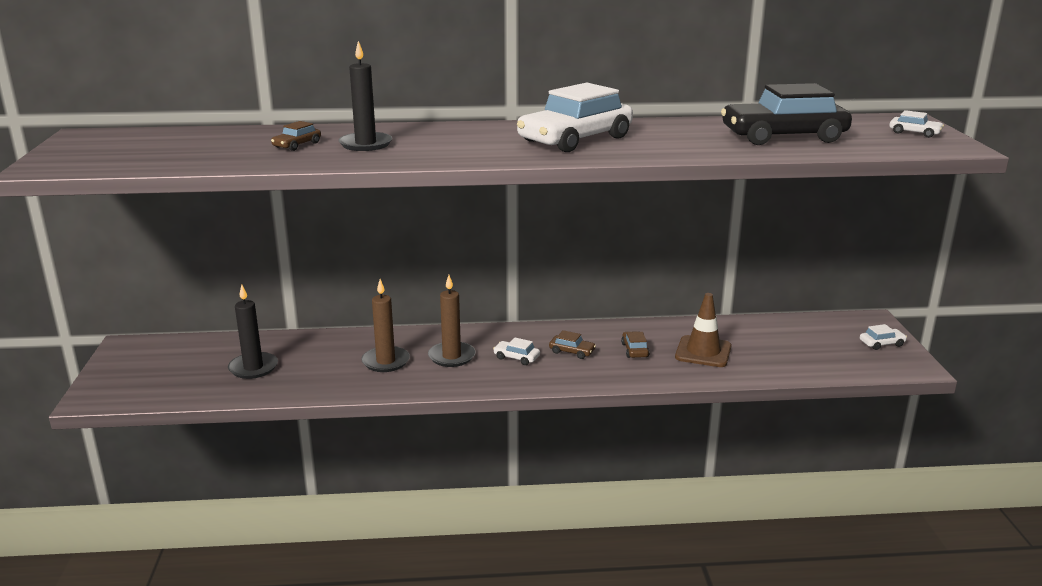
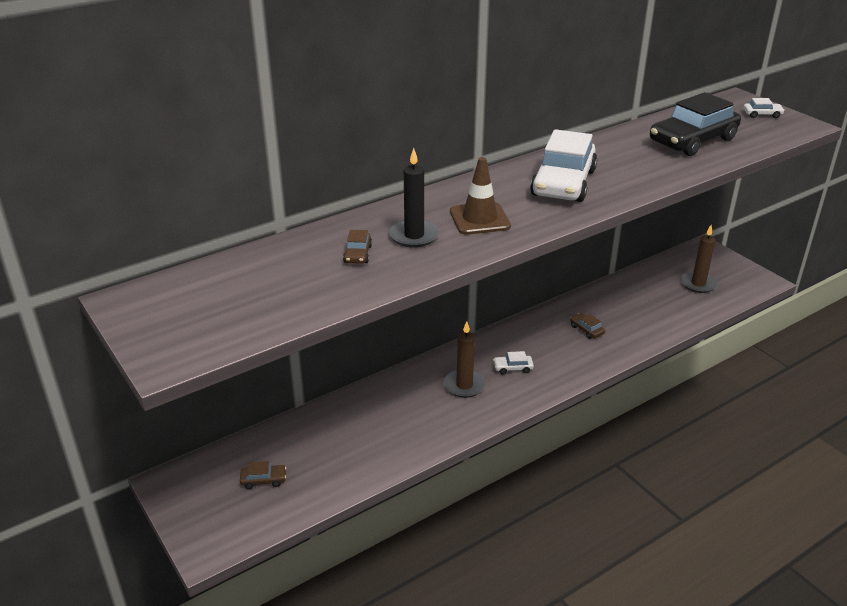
camera: 30 degrees left, 10 degrees up
(253, 368) = (316, 459): black candle -> none
(385, 361) = (419, 410): brown candle -> brown candle (698, 284)
(572, 351) = (545, 347): brown car -> brown car (263, 480)
(703, 352) = (632, 315): brown traffic cone -> brown traffic cone (479, 219)
(881, 343) = (729, 267): white car -> none

